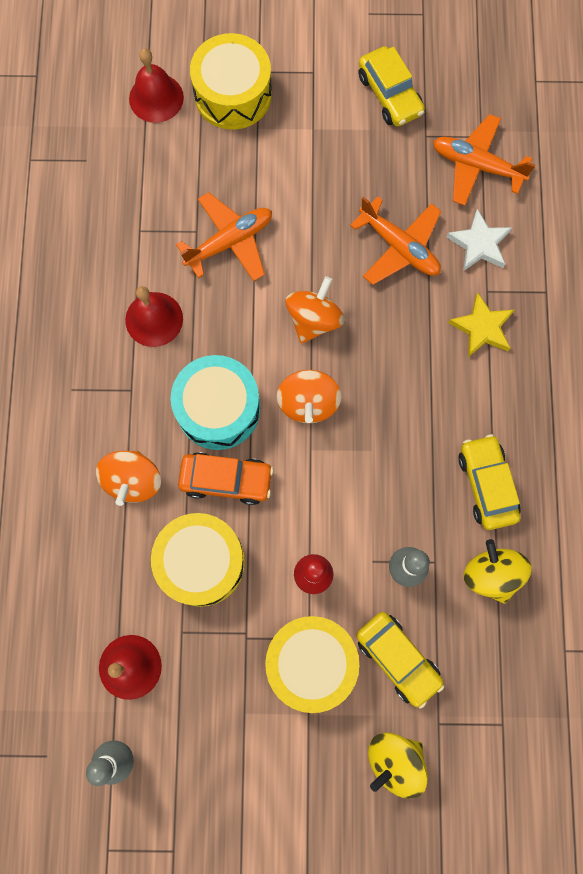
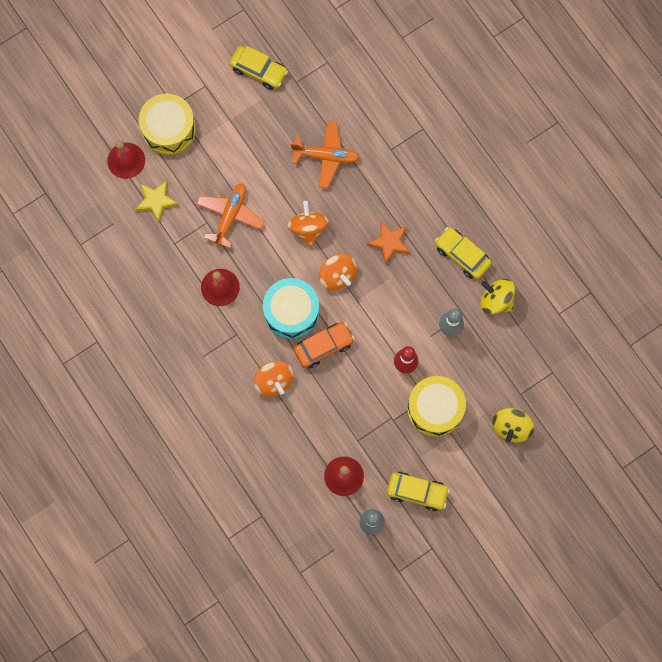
camera: 35 degrees left, 0 degrees up
(201, 562) = (341, 398): yellow drum -> none
(398, 658) = (477, 376): yellow car -> yellow car (417, 492)
(403, 405) = (389, 242): none -> orange star
(476, 165) = (336, 81): orange plane -> none
(479, 244) = (368, 125): white star -> none
(482, 328) = (402, 172): yellow star -> yellow star (156, 201)

